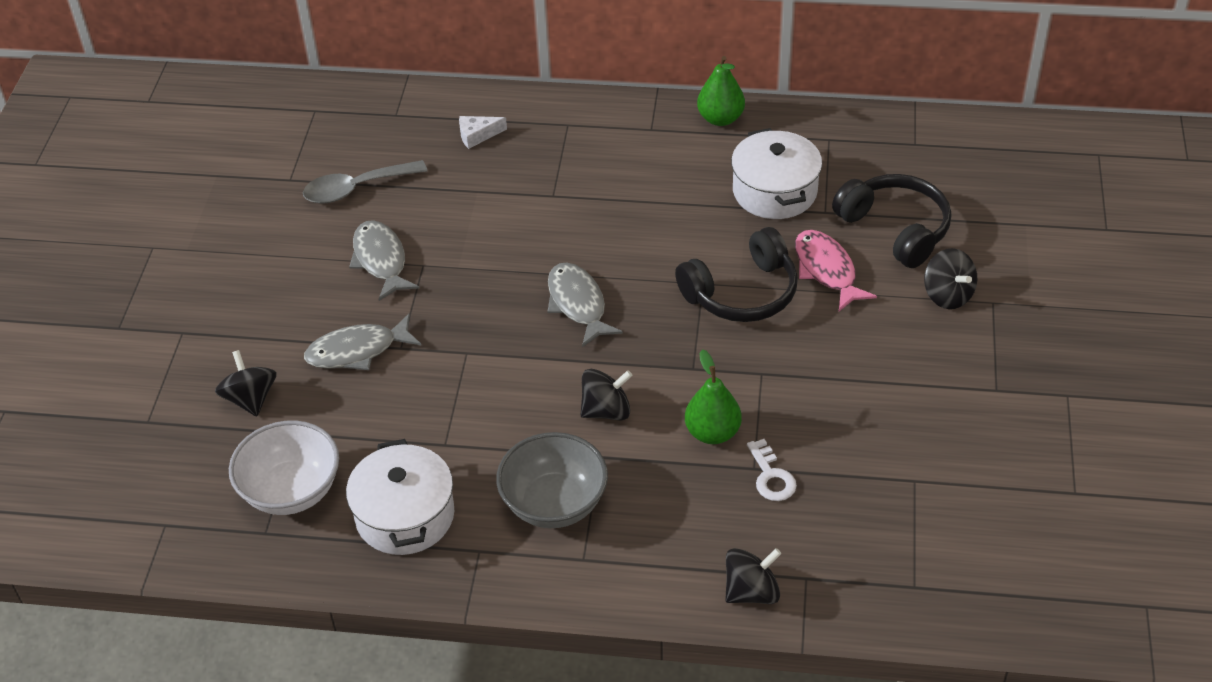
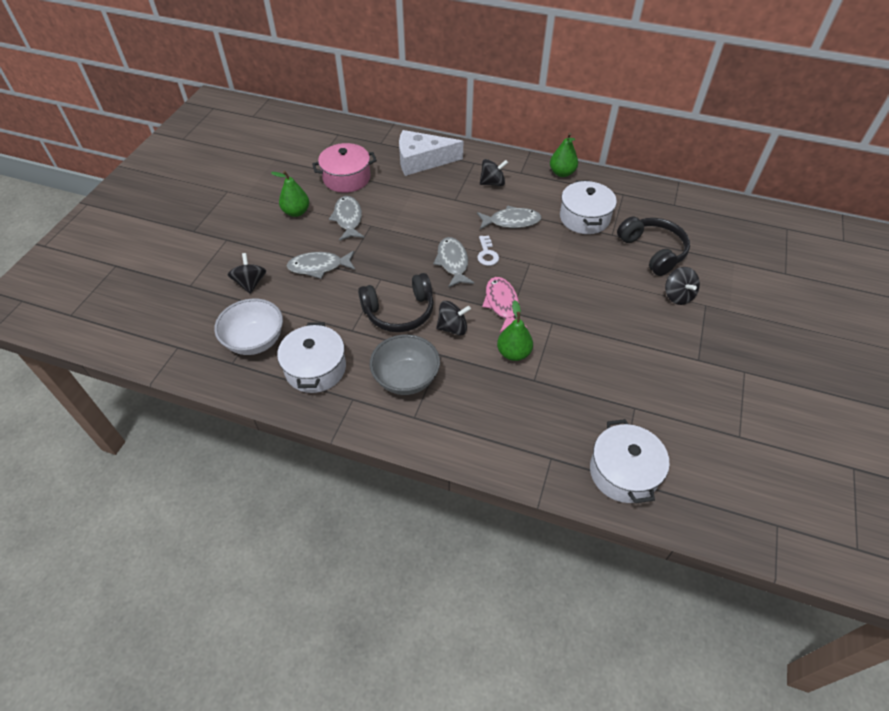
camera: 10 degrees right, 5 degrees up
(287, 264) = (296, 212): none -> green pear
(356, 189) = (346, 178): grey spoon -> pink pot
(477, 135) = (422, 160): white cheese -> white cheese, size x2.36
(657, 218) = (511, 221): none -> grey fish
(742, 293) = (551, 272): black headphones -> black headphones (399, 312)
(751, 591) = (514, 460): black spinning top -> black spinning top (492, 183)
(771, 476) = (543, 387): white key -> white key (487, 254)
(826, 270) = (605, 268): pink fish -> pink fish (502, 304)
(916, 577) = (623, 472): none -> white pot

